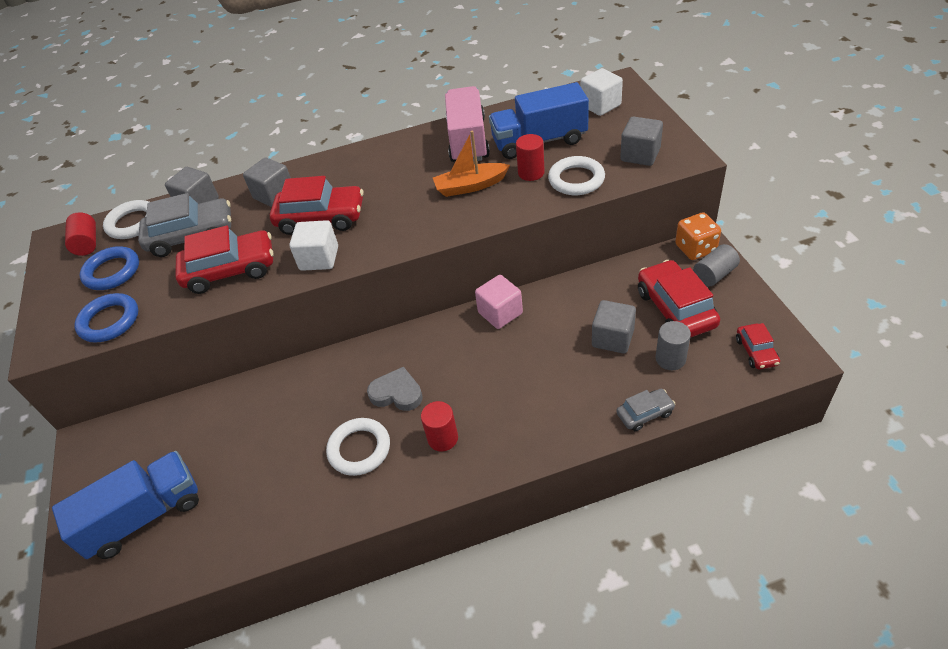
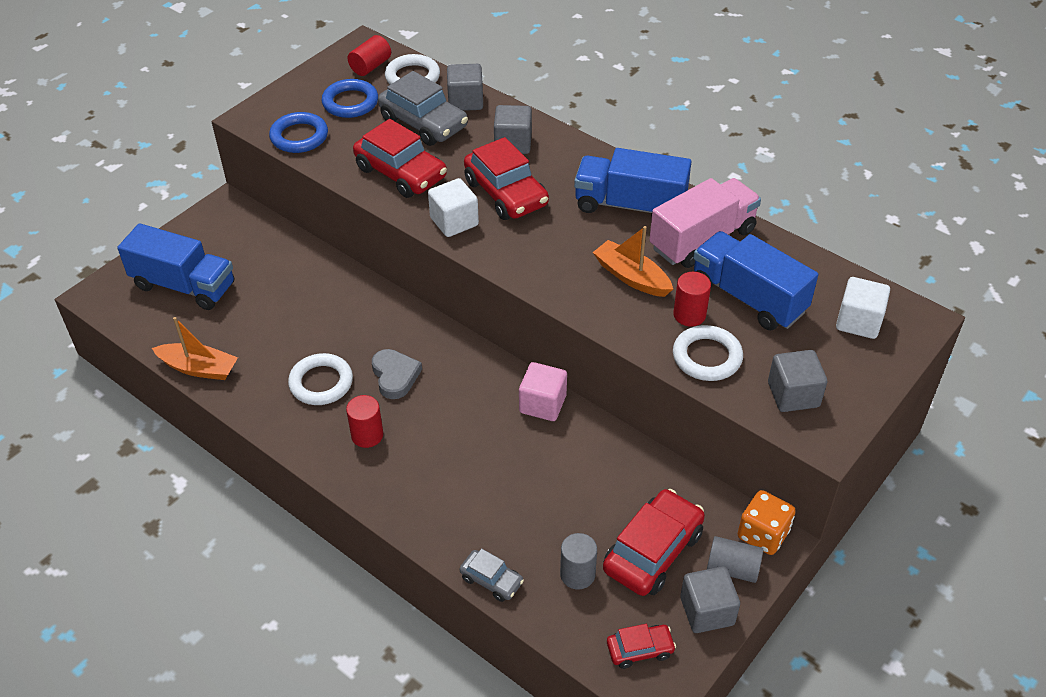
camera: 50 degrees right, 0 degrees up
(257, 543) = (199, 368): none -> orange boat
(401, 161) = (630, 205): none -> blue truck
(612, 338) = (572, 512): grey cube -> grey cube (707, 611)
(756, 351) = (640, 649): red car -> red car turned 150 degrees counterclockwise

